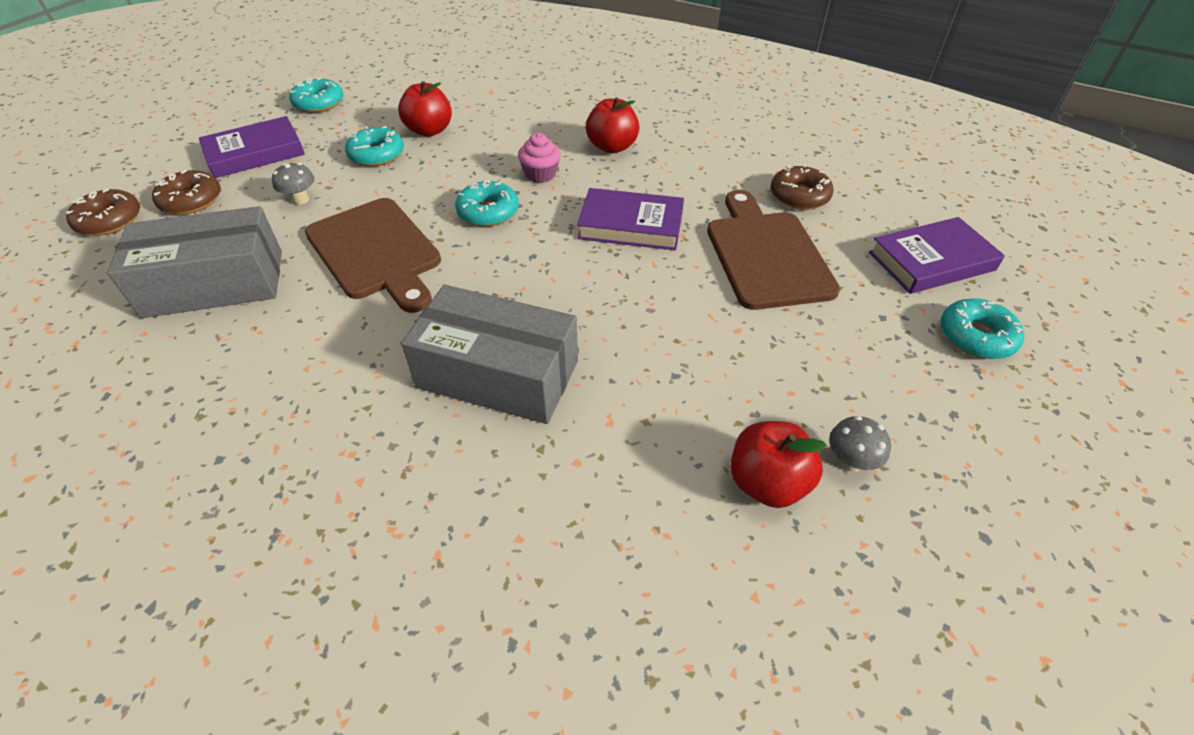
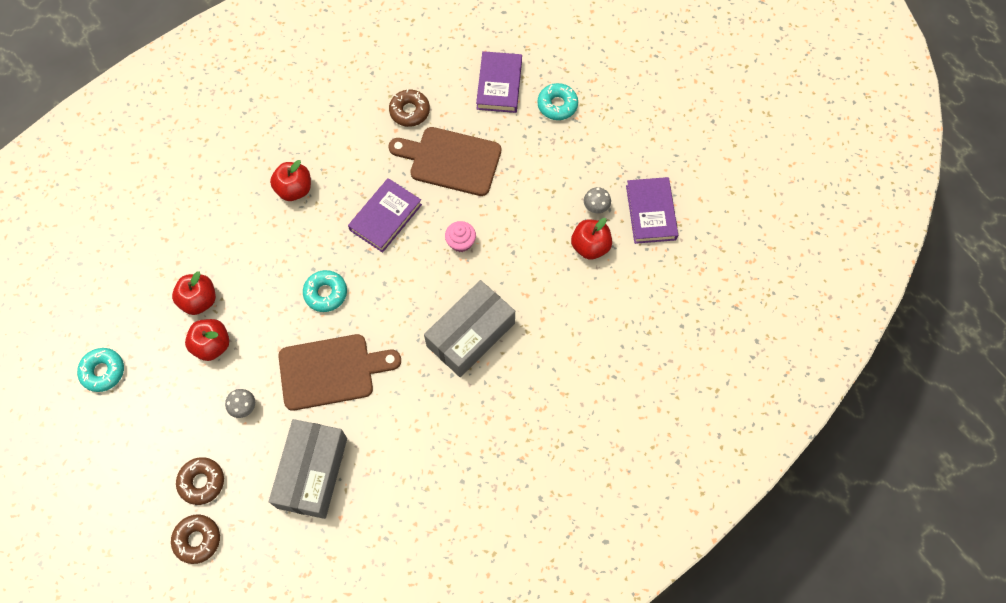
camera: 65 degrees left, 20 degrees up
(255, 153) = (158, 431): purple book -> purple book (651, 212)
(376, 154) = (212, 345): turquoise donut -> red apple
(540, 174) = (301, 246): pink cupcake -> pink cupcake (461, 242)

